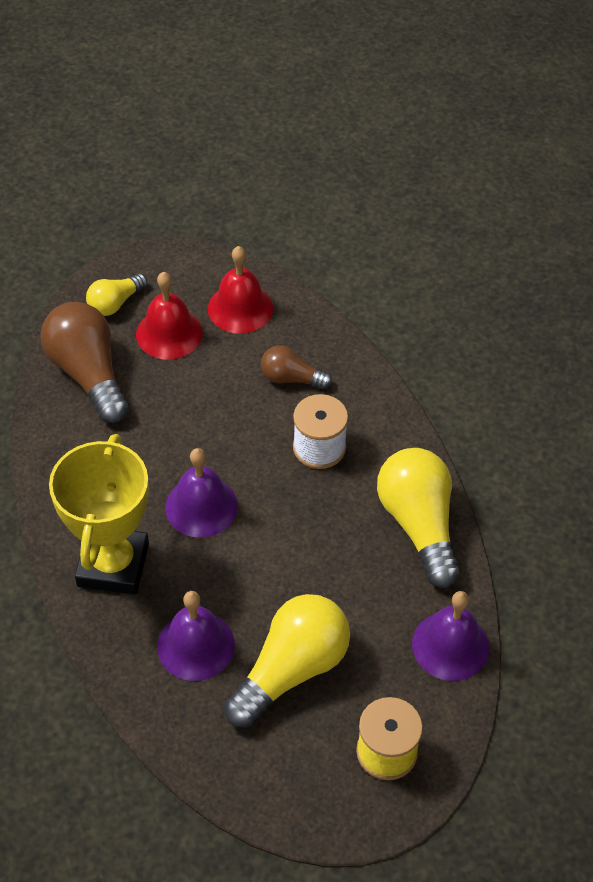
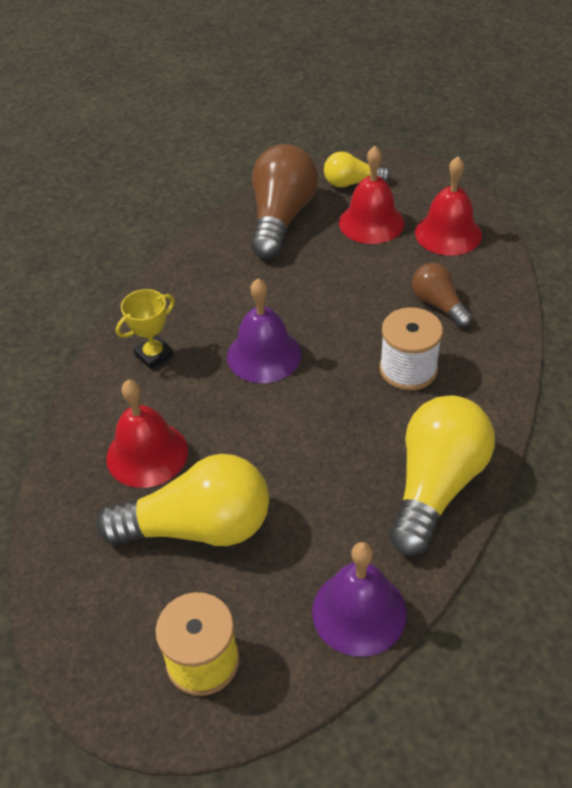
camera: 45 degrees right, 5 degrees down
(113, 565) = (154, 355): yellow trophy -> yellow trophy, size x0.47
(196, 645) = (147, 454): purple bell -> red bell

